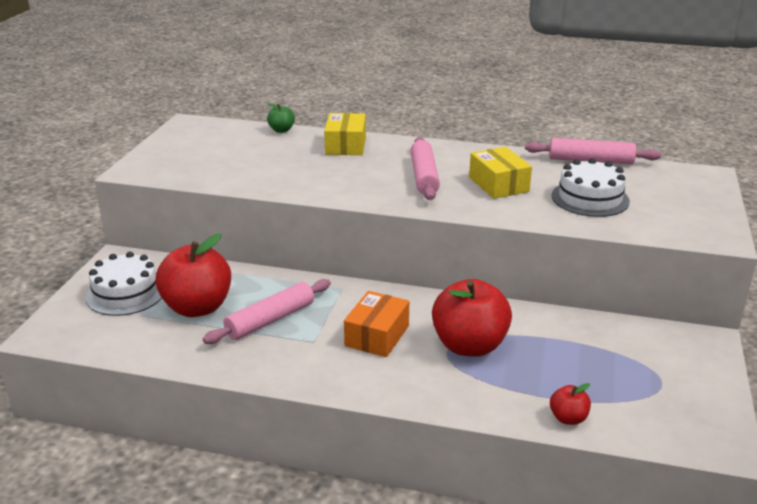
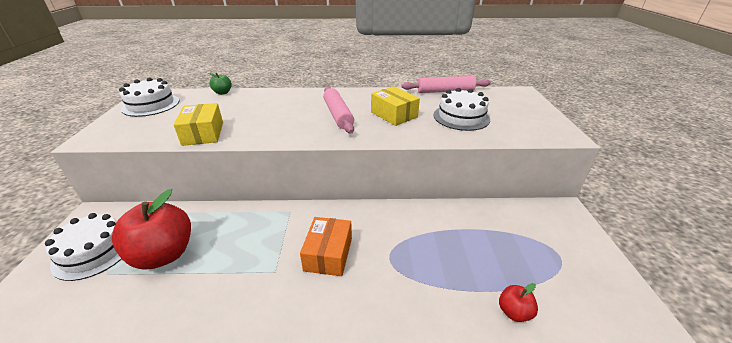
camera: 15 degrees left, 5 degrees up
(194, 137) = (151, 105): none -> white cake
(270, 320) = (233, 255): pink rolling pin -> none
(345, 145) = (273, 98): yellow box -> yellow box (203, 133)
(469, 346) = (405, 249): red apple -> none

